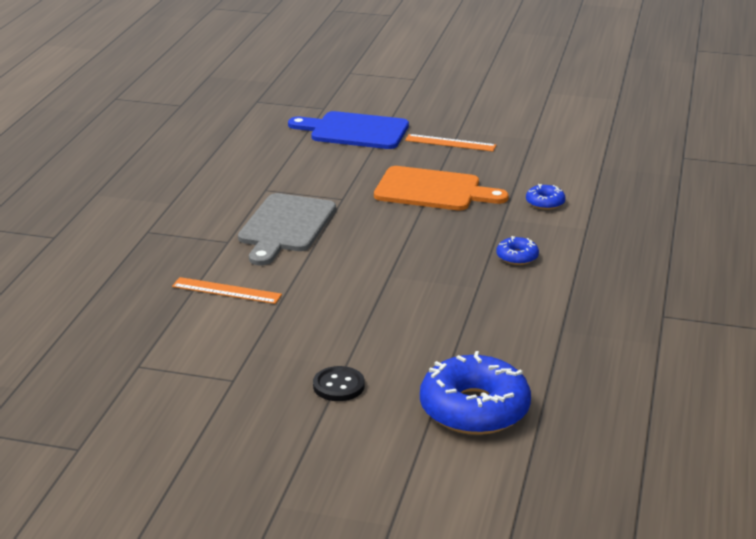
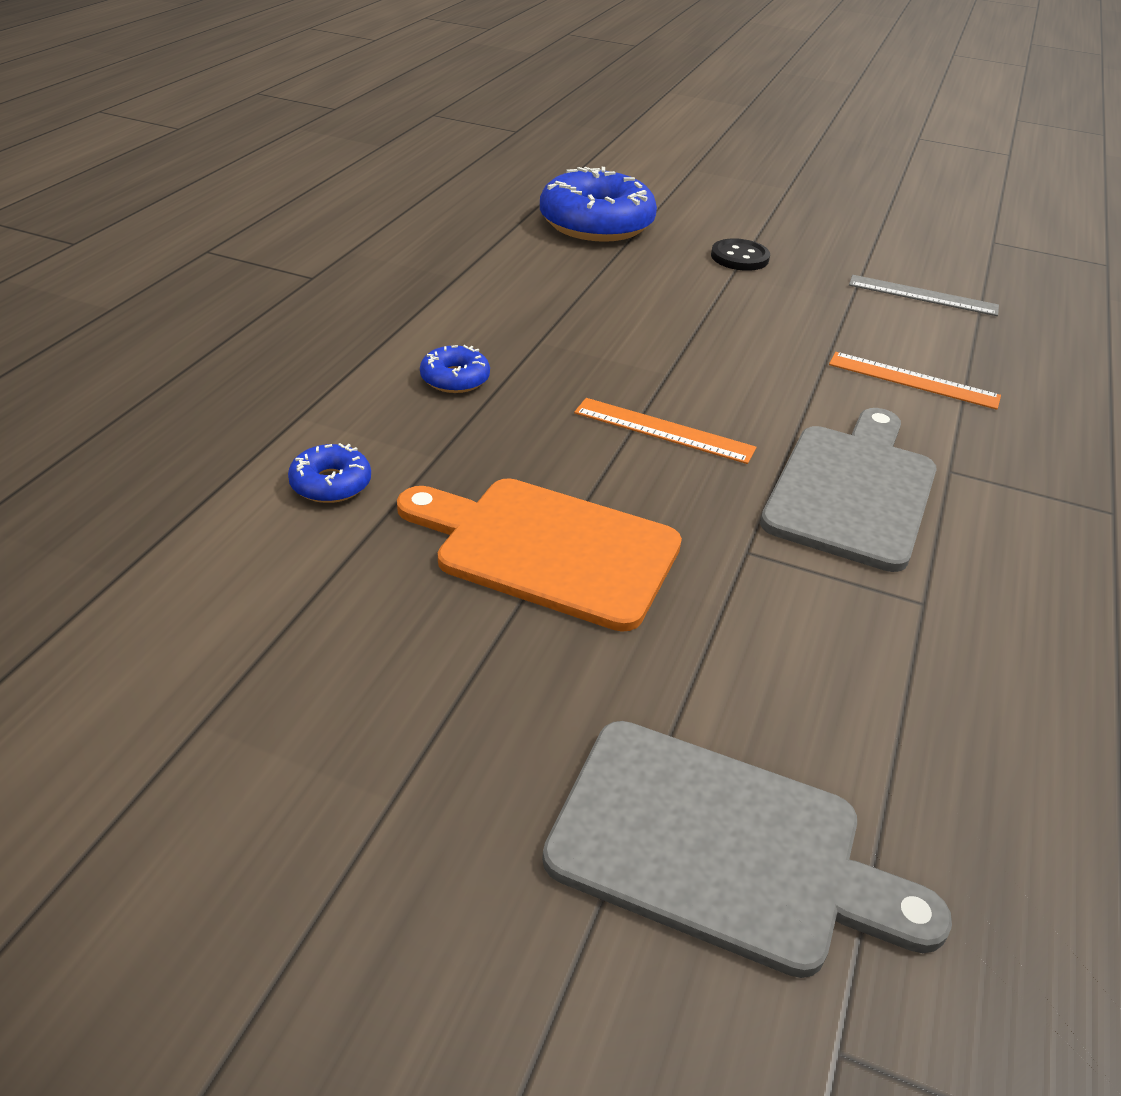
camera: 175 degrees left, 10 degrees up
(186, 366) = (922, 295): none -> grey ruler
(354, 131) = (720, 847): blue cutting board -> grey cutting board
(450, 143) = (443, 735): orange ruler -> orange ruler (663, 430)

